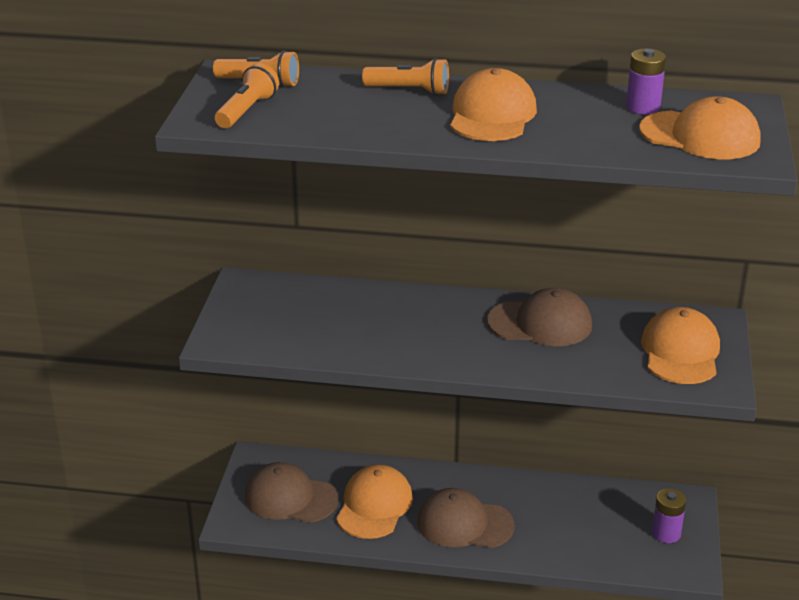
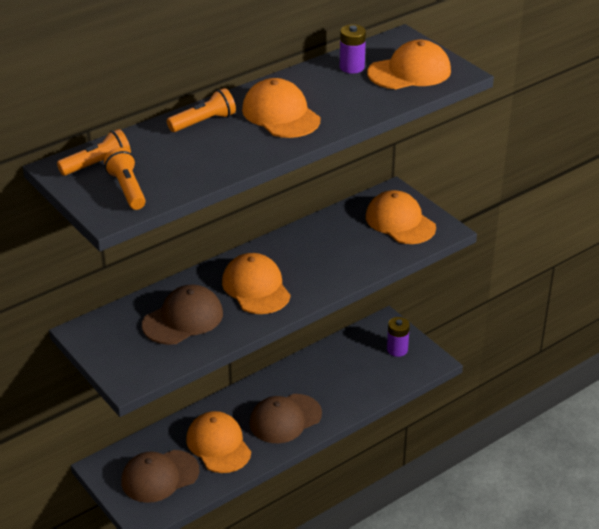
camera: 45 degrees left, 5 degrees up
(441, 331) = (256, 288): none -> orange cap
(540, 323) = (304, 249): brown cap -> brown cap (183, 319)

